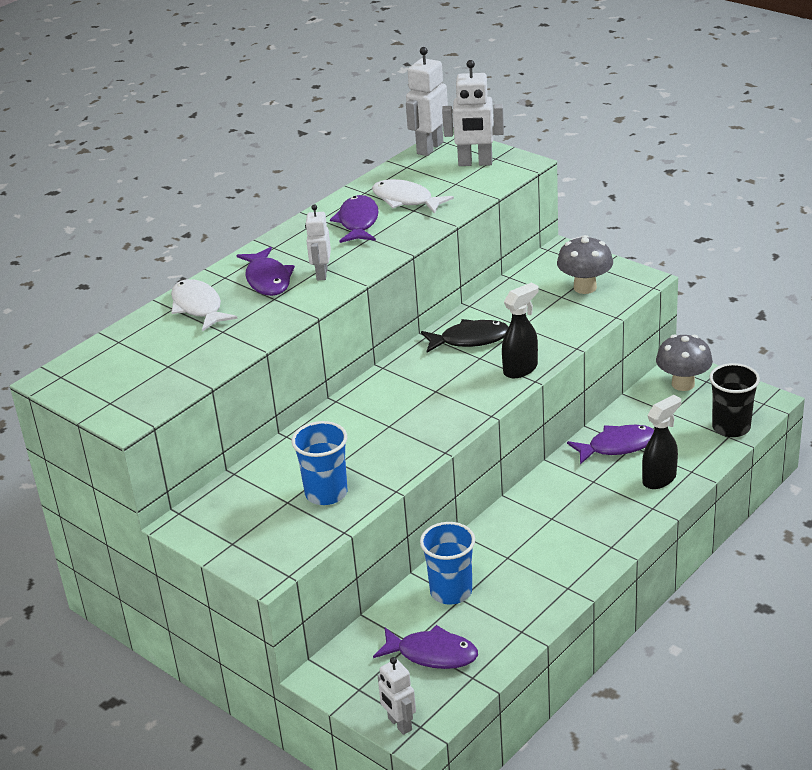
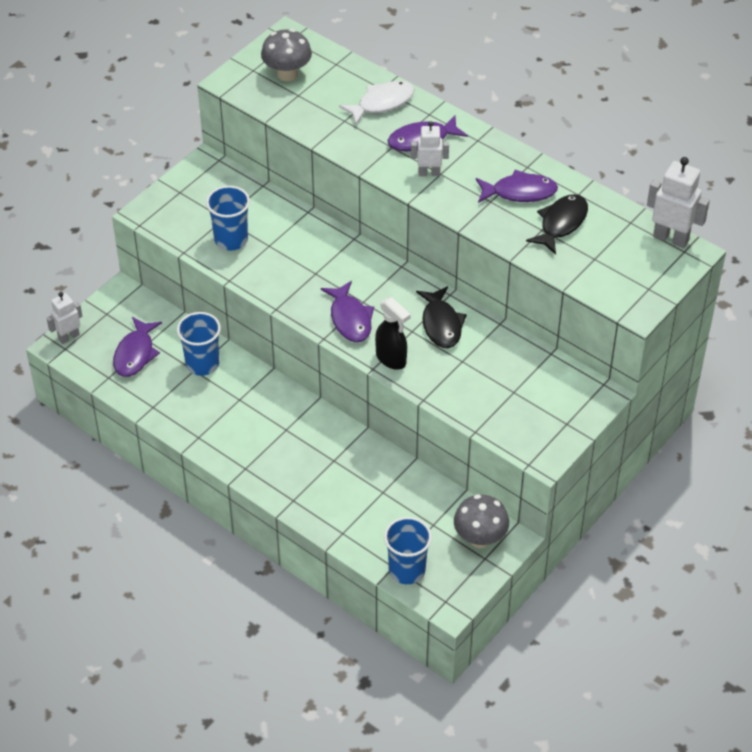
camera: 85 degrees right, 15 degrees up
(406, 200) = (561, 223): white fish -> black fish
(475, 163) = (637, 273): white robot -> none
(585, 287) = (529, 410): grey mushroom -> grey mushroom (287, 74)
(617, 446) = (382, 480): purple fish -> purple fish (350, 319)
(659, 479) = (332, 508): black spray bottle -> none
(731, 427) = (407, 570): black cup -> blue cup

